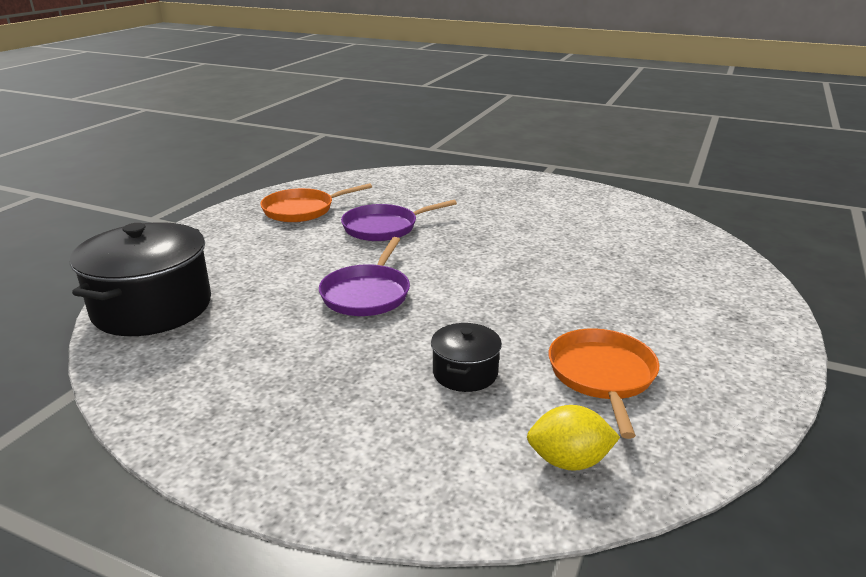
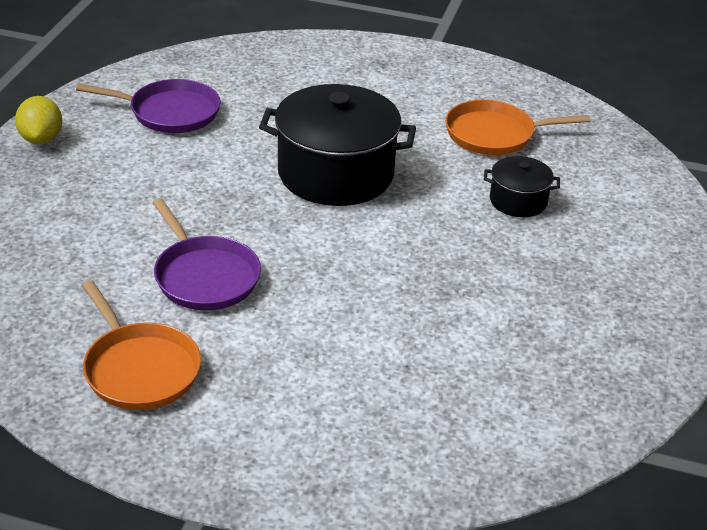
camera: 100 degrees left, 10 degrees up
(152, 307) = (475, 446): black pot -> black pot (335, 174)
(367, 294) = (394, 271): purple pan -> purple pan (170, 112)
(569, 461) = (603, 155): yellow lemon -> yellow lemon (41, 139)

